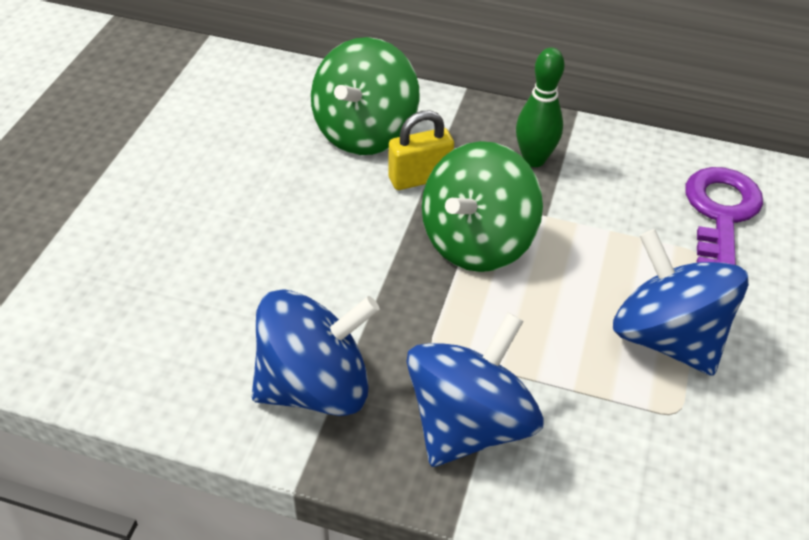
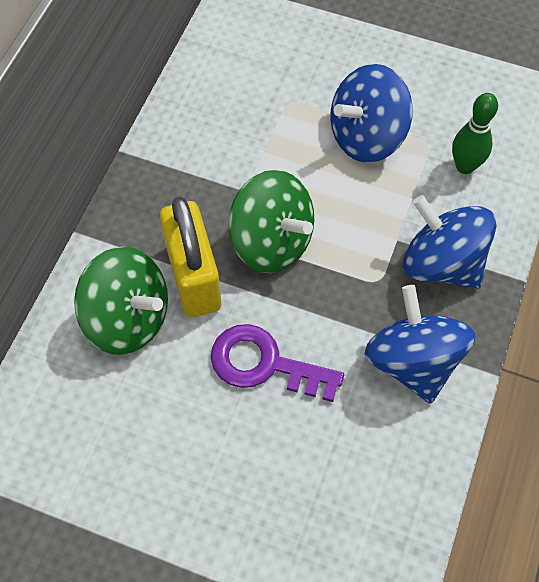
camera: 85 degrees left, 15 degrees up
(419, 178) = (194, 277): yellow padlock -> yellow padlock, size x1.70
(534, 159) = (178, 190): green bowling pin -> green bowling pin (465, 166)
(720, 214) = (250, 80): purple key -> purple key (264, 364)

